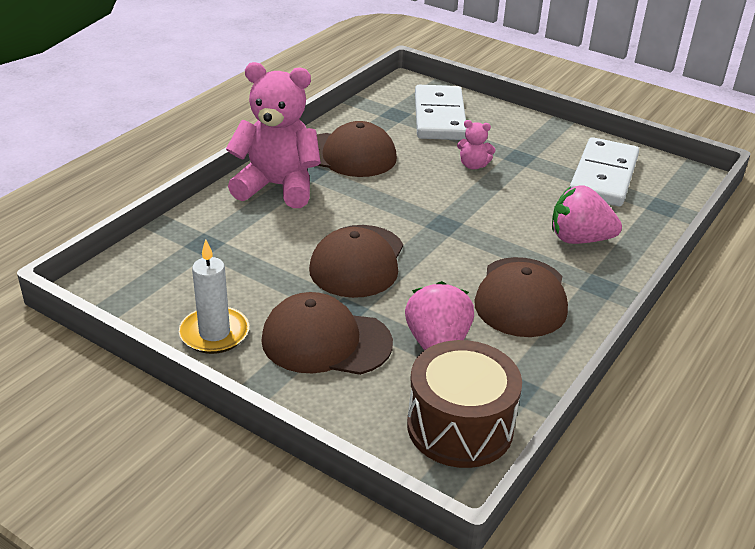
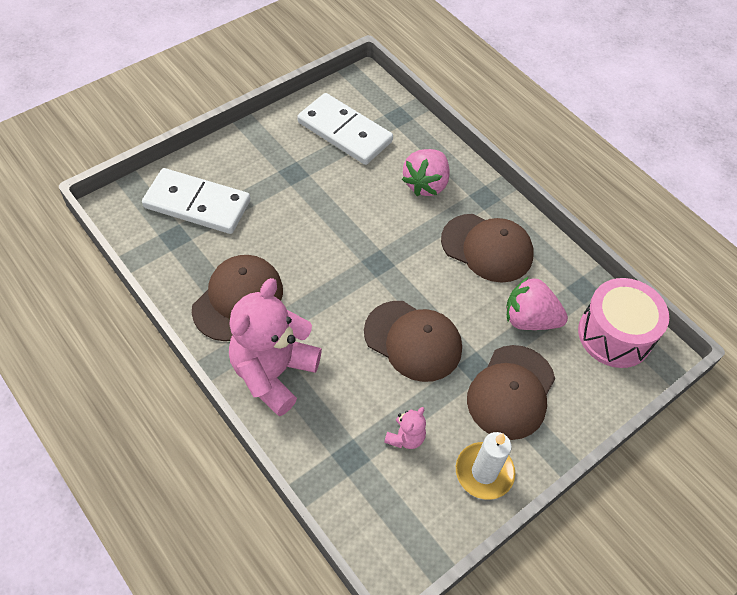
camera: 75 degrees left, 20 degrees up
(460, 426) = (614, 335): brown drum -> pink drum
(473, 165) = (294, 210): pink teddy bear -> pink teddy bear (405, 437)

